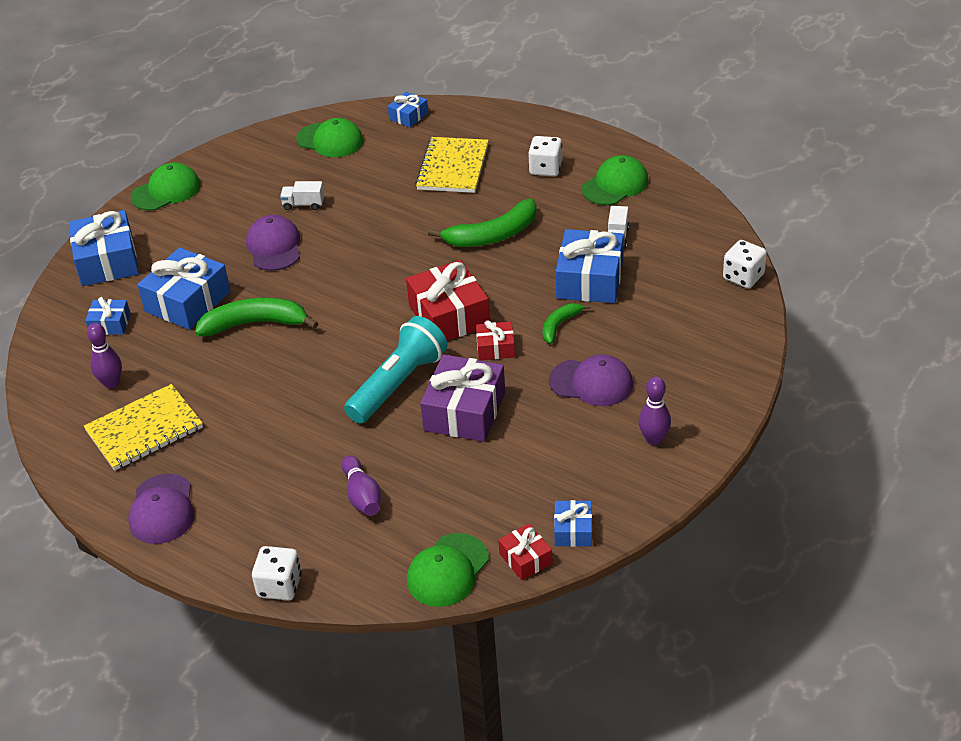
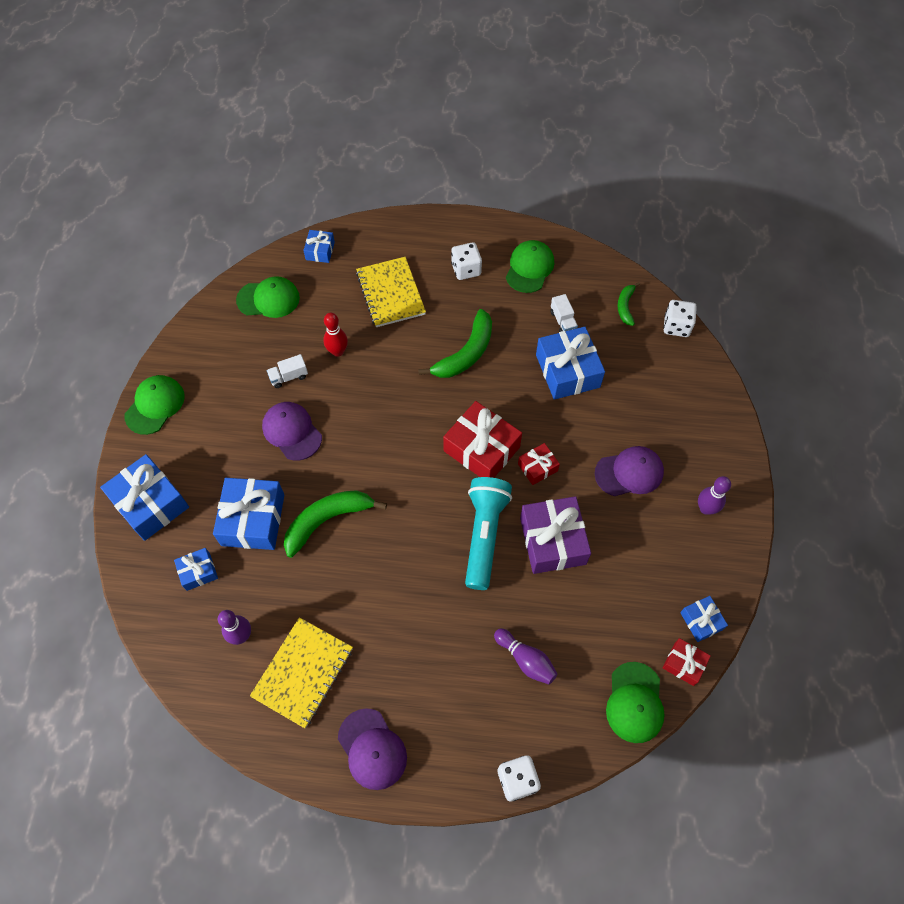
camera: 30 degrees left, 20 degrees up
(365, 198) = (338, 351): none -> red bowling pin
(559, 325) = (572, 425): green banana -> green banana (625, 306)

